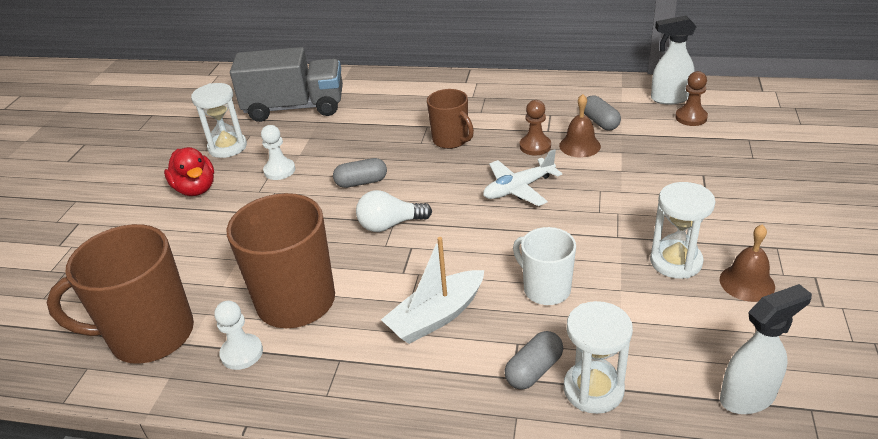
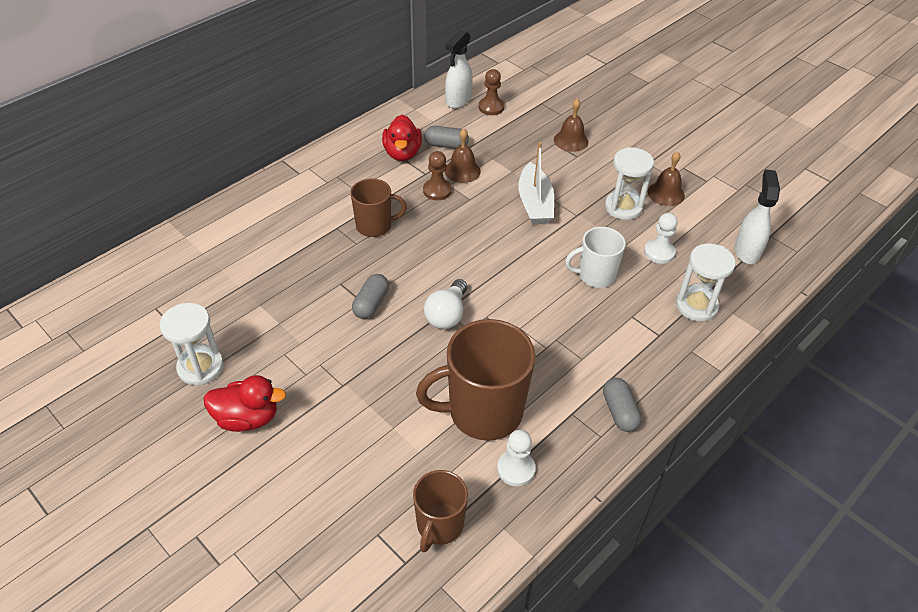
camera: 60 degrees left, 10 degrees up
(150, 335) = (439, 525): brown mug -> brown mug, size x0.58
(279, 170) = (289, 347): white pawn -> white pawn (659, 252)
(295, 108) = (192, 291): grey truck -> none
(436, 316) = (573, 341): white boat -> white boat (535, 203)
(518, 188) = (478, 227): white plane -> none
(534, 370) = (661, 322): grey capsule -> grey capsule (619, 411)
(556, 109) = (402, 153): none -> red duck
(723, 181) = (571, 140): none -> brown bell

